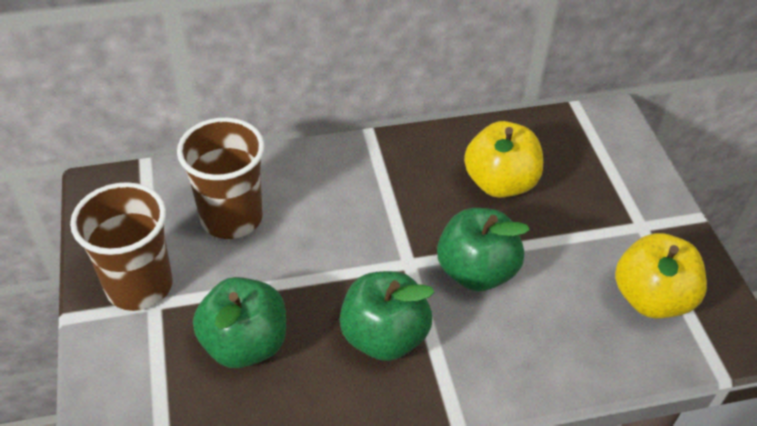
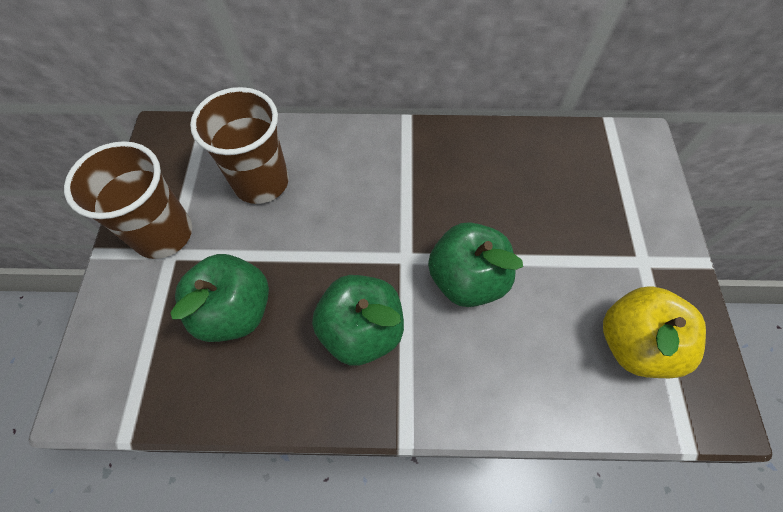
camera: 15 degrees right, 15 degrees up
(500, 183) = (514, 190): yellow apple -> none

